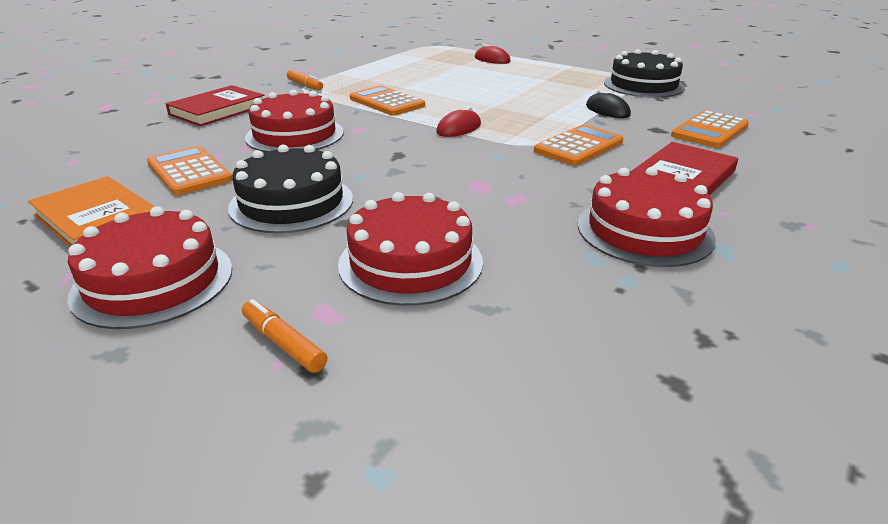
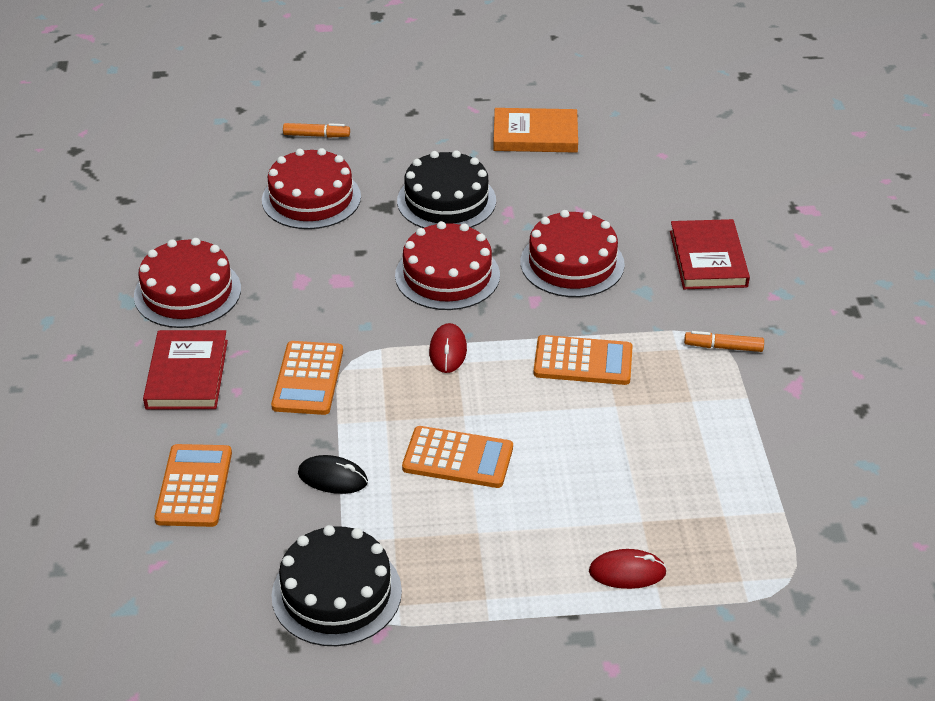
camera: 140 degrees right, 10 degrees up
(153, 281) = (427, 127): red cake -> red cake (447, 275)
(189, 172) = (565, 188): orange calculator -> orange calculator (458, 458)

